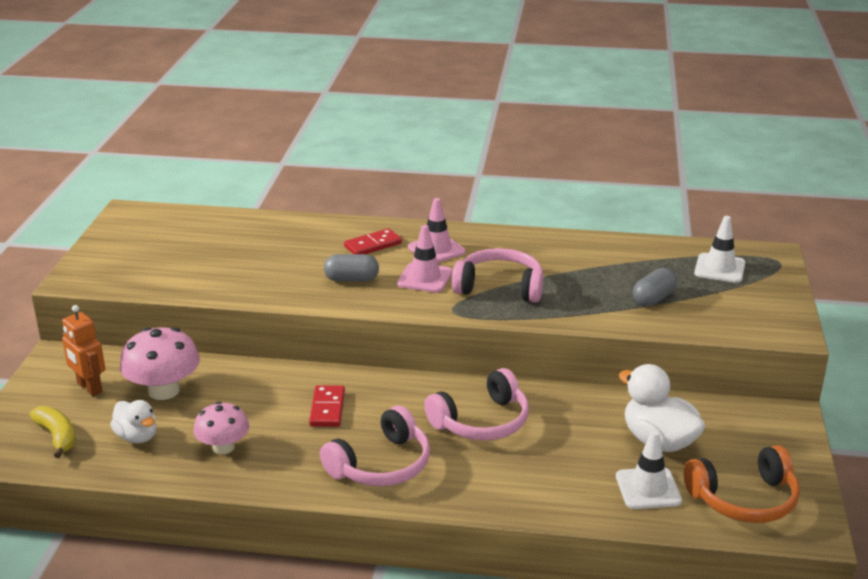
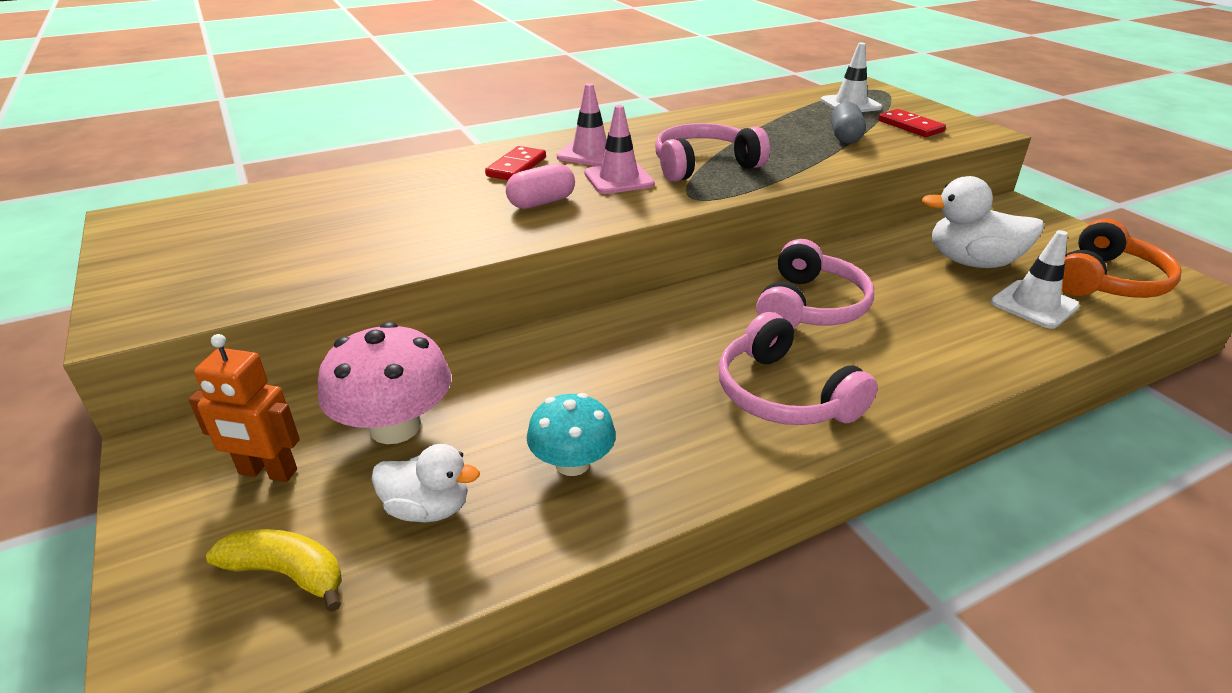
camera: 35 degrees left, 5 degrees up
(223, 447) = (572, 463): pink mushroom -> turquoise mushroom
(327, 408) = (638, 359): red domino -> red domino (910, 126)
(351, 279) = (541, 202): grey capsule -> pink capsule
(381, 465) = (784, 394): pink headphones -> pink headphones turned 135 degrees clockwise

